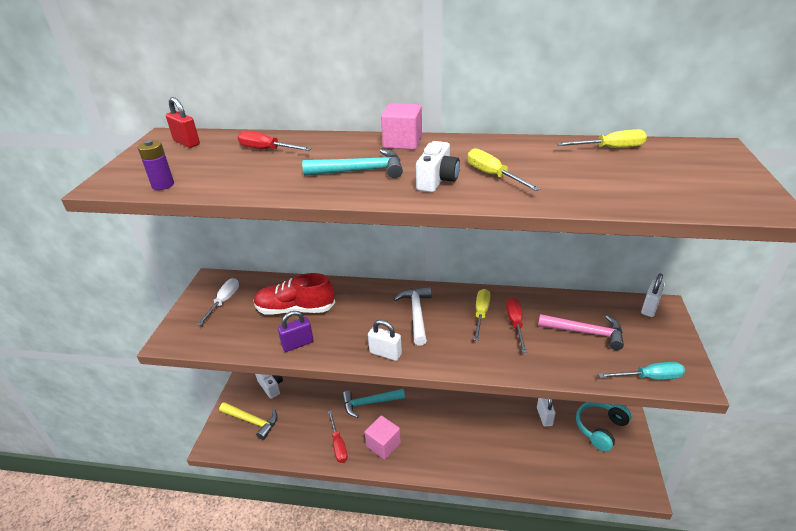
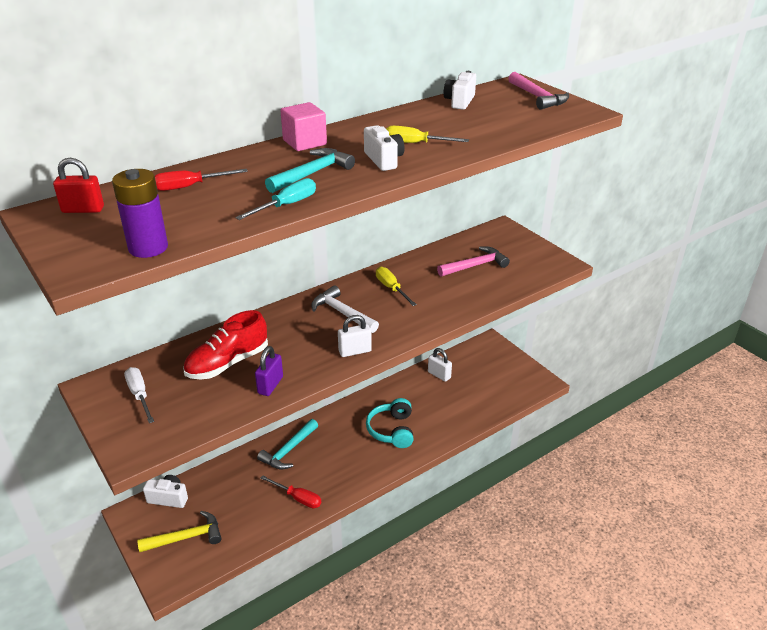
camera: 45 degrees left, 0 degrees up
(163, 185) = (148, 248): purple battery -> purple battery, size x1.58
(383, 444) = (337, 472): pink cube -> none
(515, 324) = (424, 283): red screwdriver -> none
(600, 428) = (483, 360): turquoise headphones -> turquoise headphones (392, 430)
(610, 148) = (459, 102): yellow screwdriver -> white camera
(649, 308) = (495, 231): white padlock -> none
(649, 377) = (540, 273): turquoise screwdriver -> turquoise screwdriver (287, 205)
(717, 170) = (537, 97): none -> pink hammer

